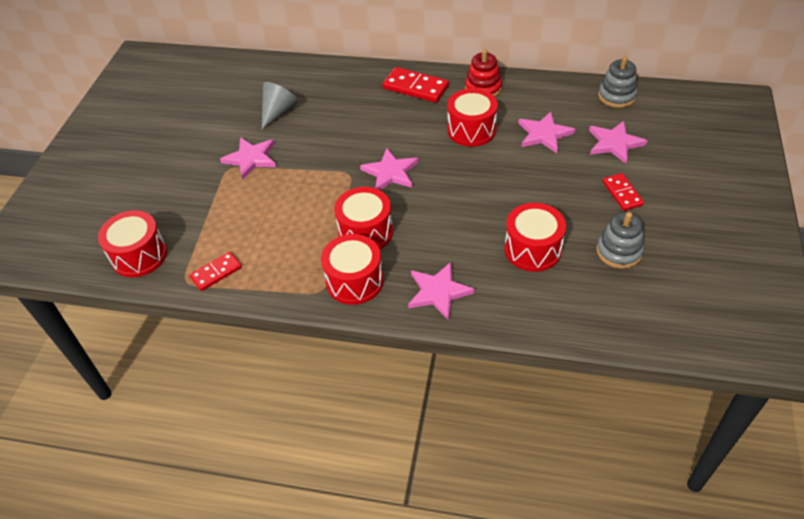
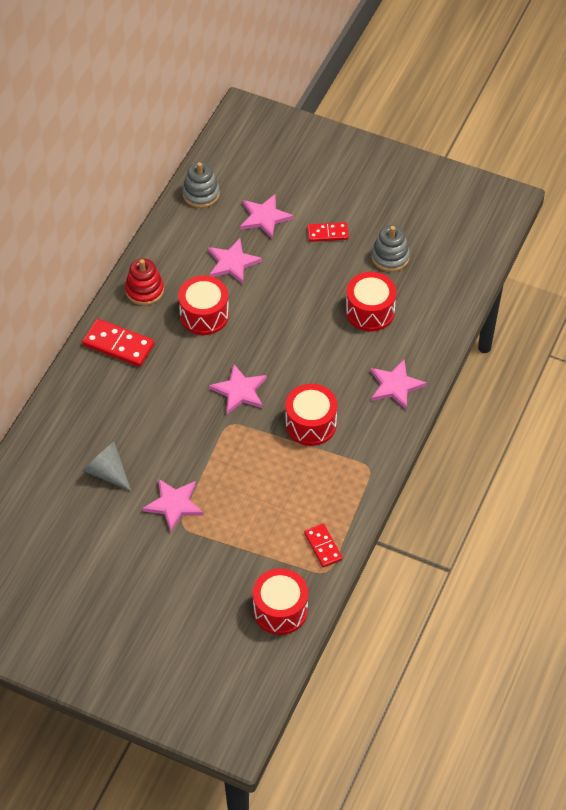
camera: 80 degrees left, 5 degrees up
(354, 281) = (366, 442): red drum -> none
(415, 87) = (118, 345): red domino -> red domino turned 75 degrees clockwise

